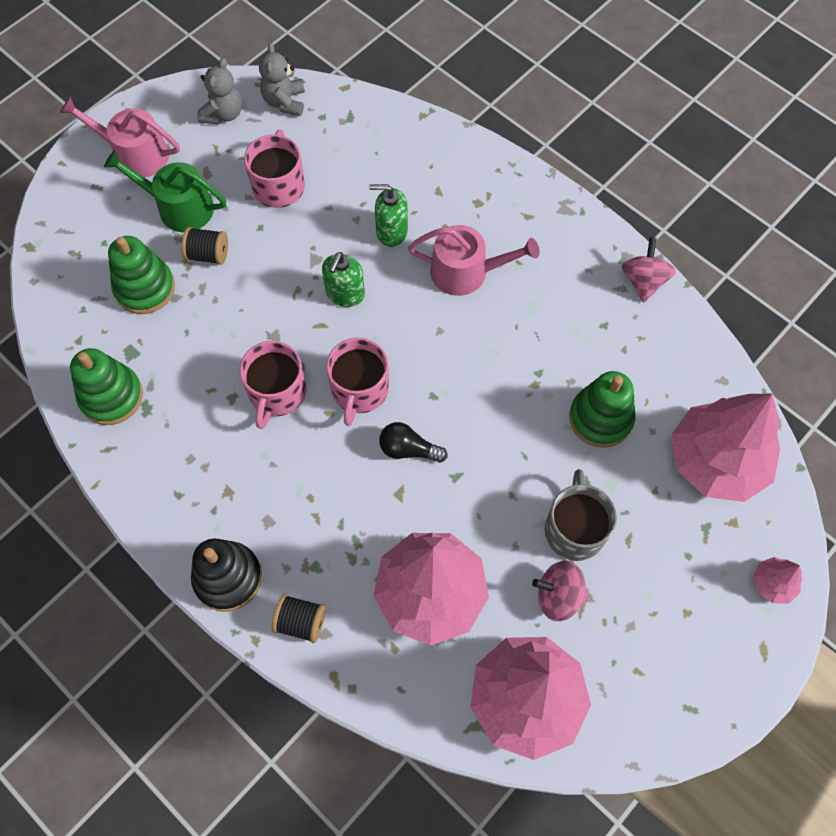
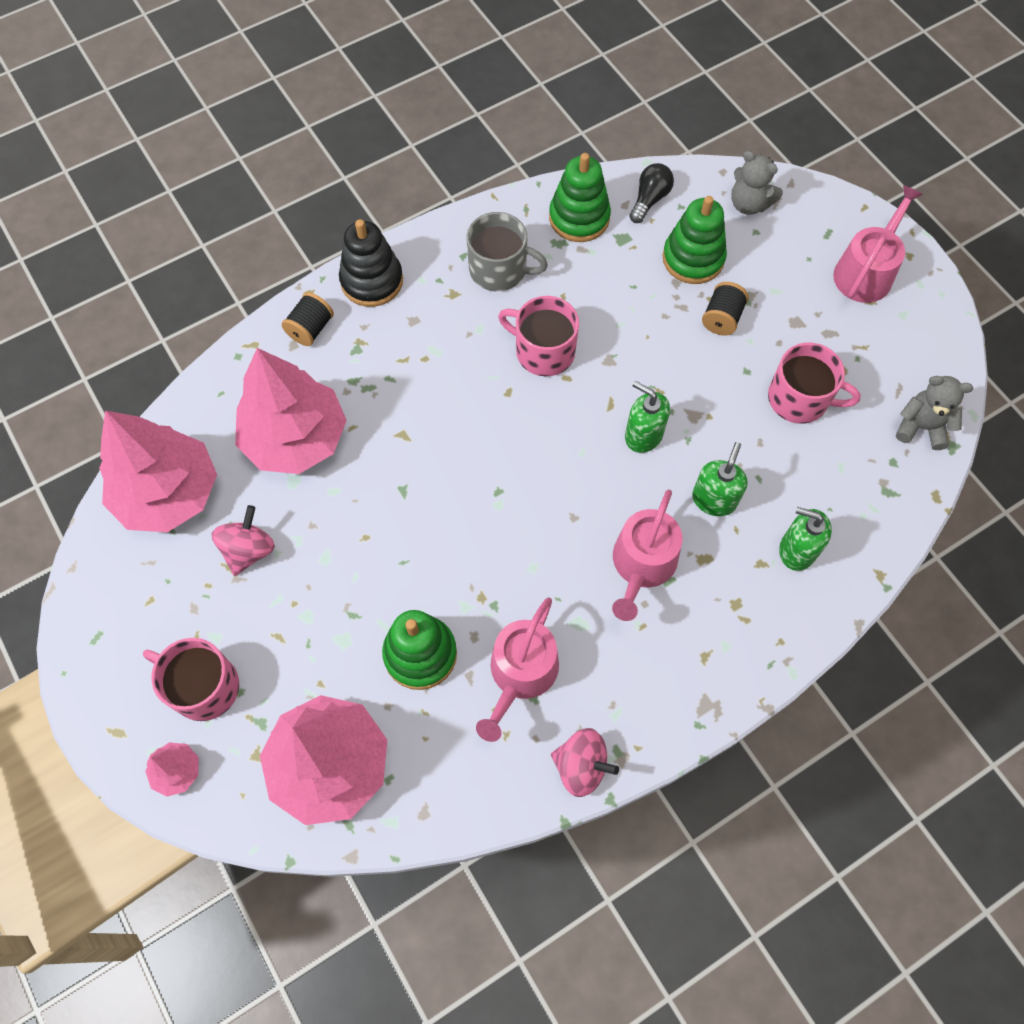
camera: 105 degrees right, 0 degrees up
(179, 207) = (788, 301): green watering can -> none
(223, 114) = (911, 362): grey teddy bear -> grey teddy bear (749, 204)
(359, 390) = (525, 424): pink mug -> pink mug (203, 686)
(408, 449) = (446, 454): black light bulb -> black light bulb (649, 200)
(419, 169) = (796, 550): none -> green soap dispenser
(574, 529) = (309, 587): grey mug -> grey mug (500, 270)
(589, 339) = (520, 674): none -> pink watering can

